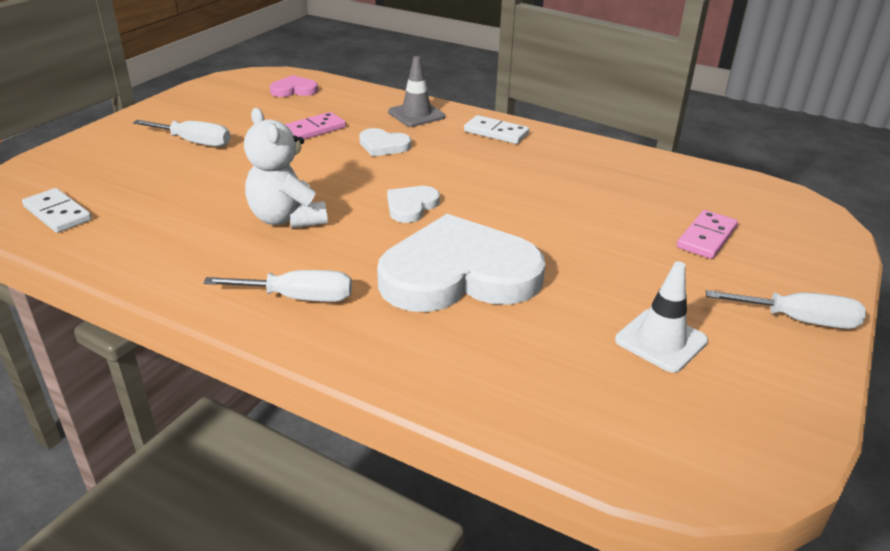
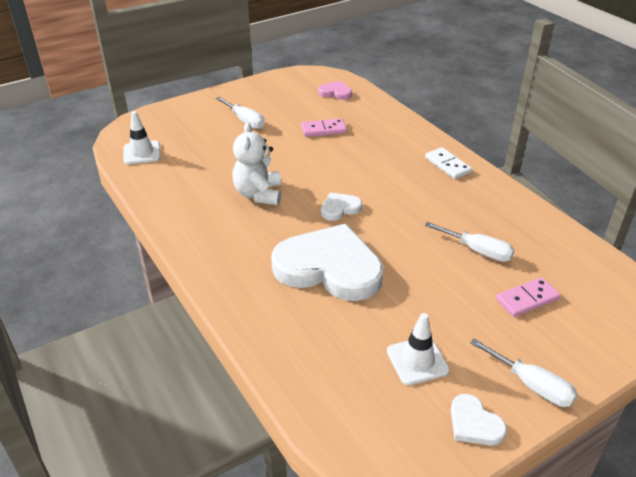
camera: 30 degrees right, 5 degrees up
(58, 213) = (142, 153): white domino -> white traffic cone
(298, 298) = (226, 251): white screwdriver -> white screwdriver (477, 251)
(383, 145) = (359, 155): white heart -> white heart (474, 423)
(416, 114) = (403, 134): grey traffic cone -> none

